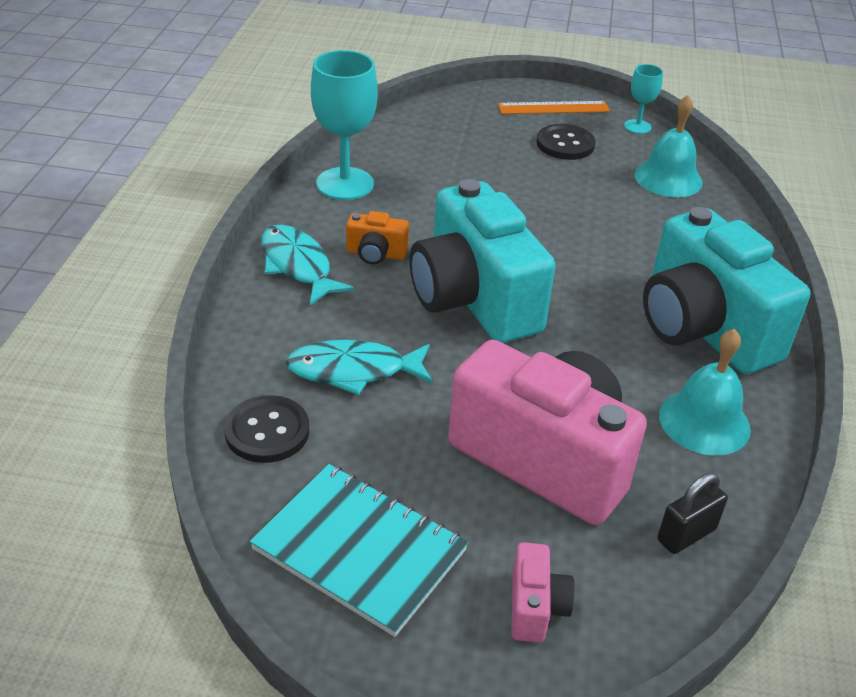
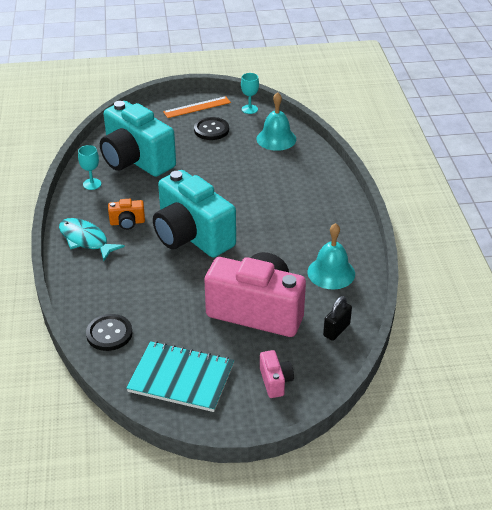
camera: 15 degrees left, 0 degrees up
(345, 184) = (92, 184): turquoise goblet -> turquoise goblet, size x0.52
(353, 371) = (142, 291): turquoise fish -> none
(703, 328) = (318, 223): turquoise camera -> turquoise camera (136, 160)

